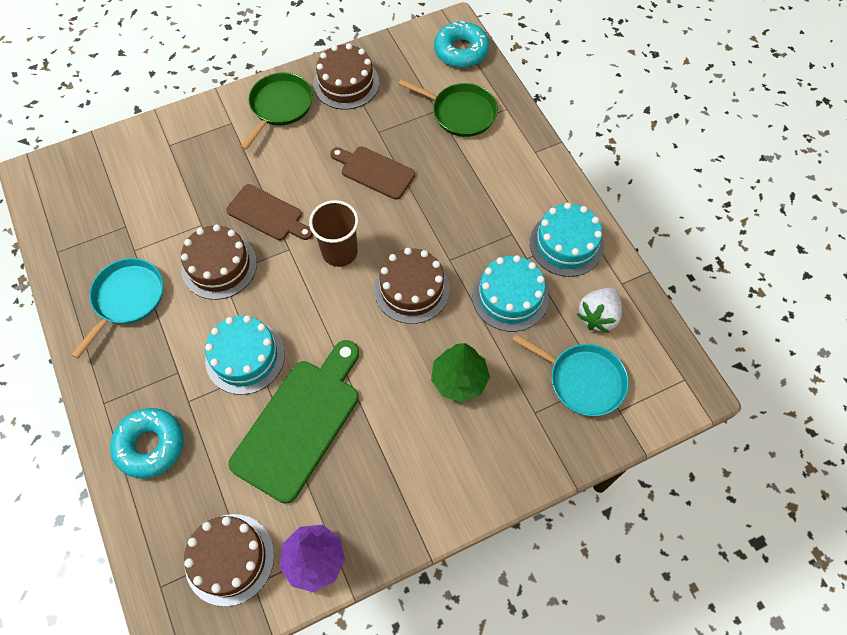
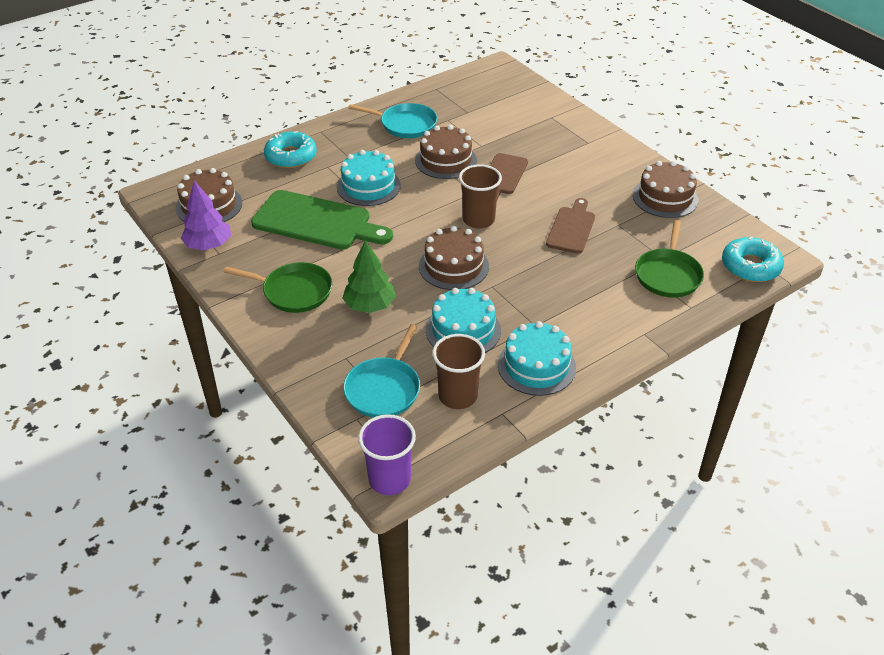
camera: 80 degrees right, 20 degrees down
(280, 107) = (618, 164): green pan -> green pan (294, 291)
(598, 316) = (458, 396): white strawberry -> brown cup
(695, 389) = (389, 479): none -> purple cup

